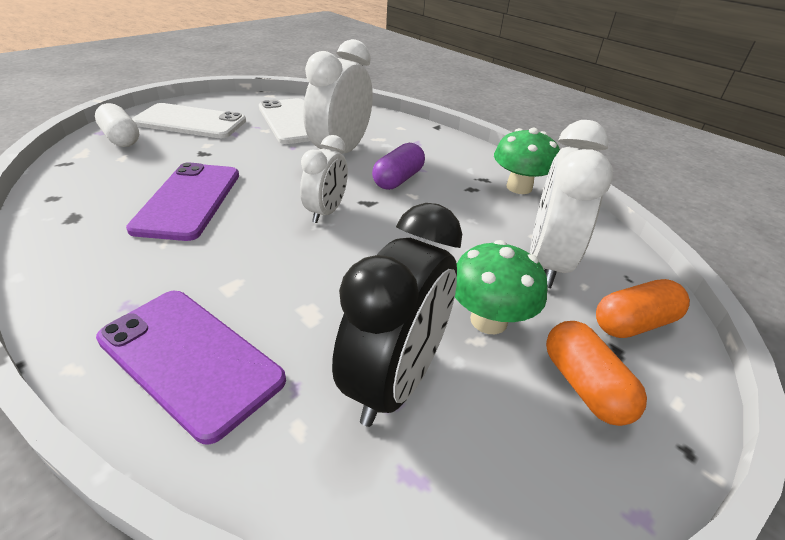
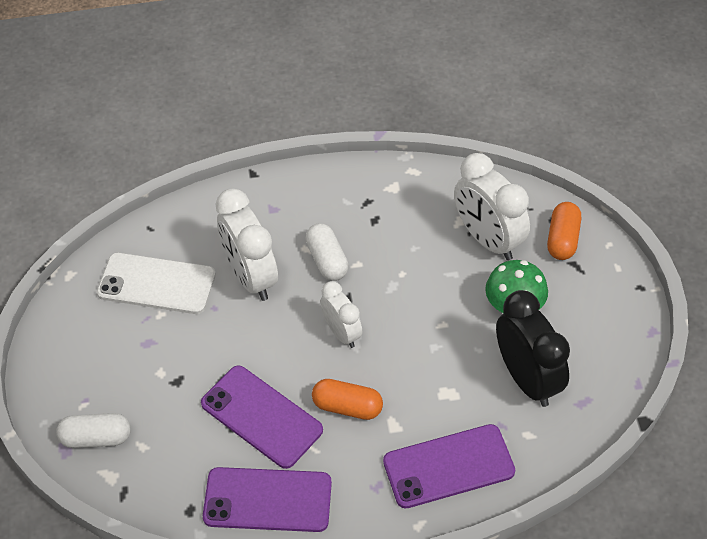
camera: 50 degrees left, 15 degrees up
(79, 235) = (267, 500): none -> purple phone
(190, 122) = (95, 370): white phone -> none
(398, 179) = (327, 260): purple capsule -> white capsule
(519, 187) = (395, 188): green mushroom -> none
(584, 386) = (583, 298): orange capsule -> orange capsule (347, 407)

